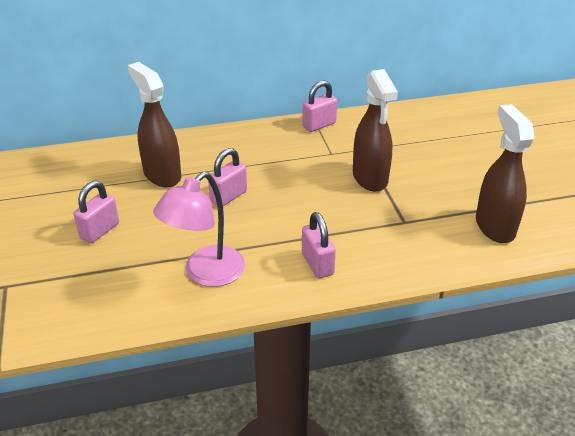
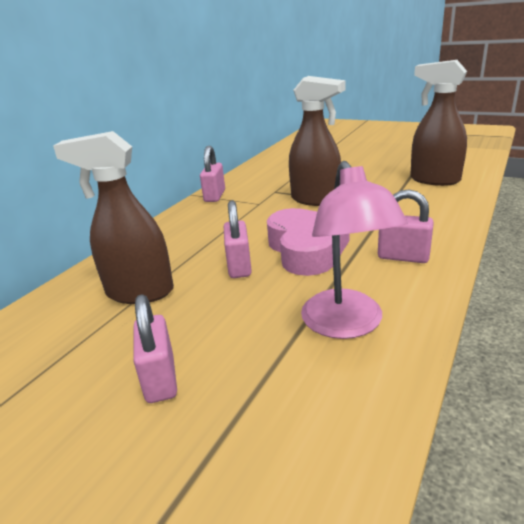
camera: 45 degrees left, 10 degrees down
(281, 214) = (306, 249): none -> pink heart

